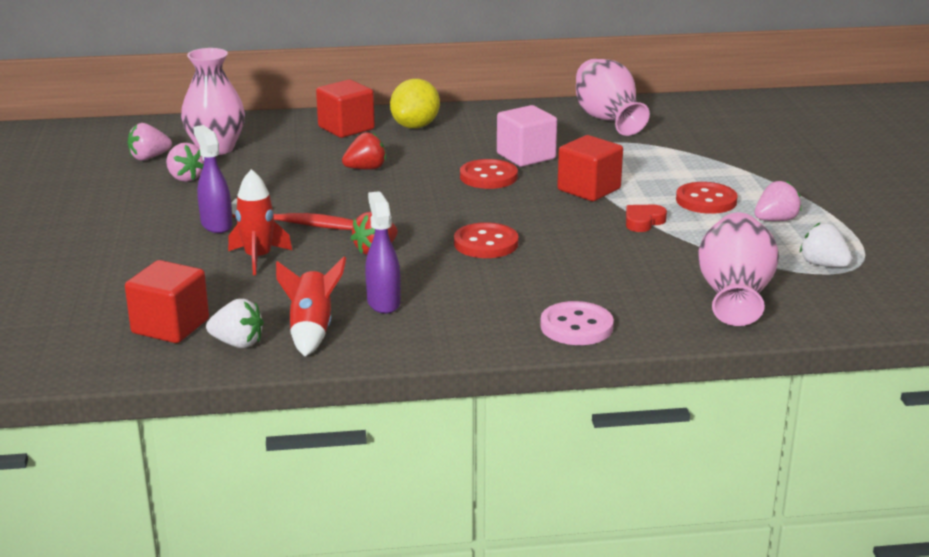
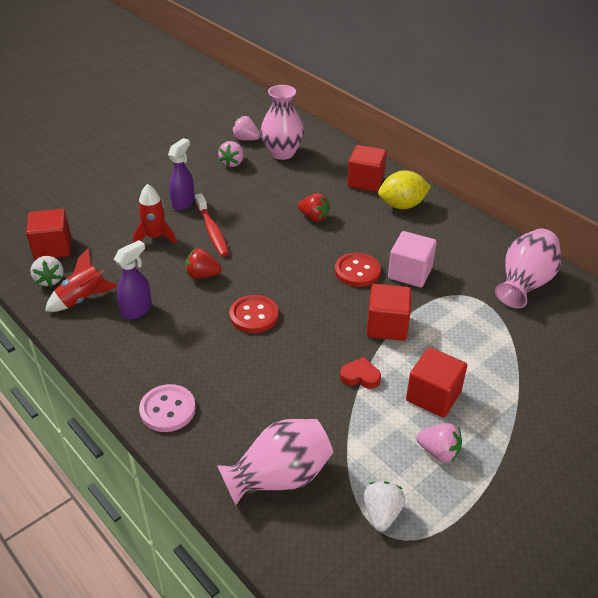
camera: 55 degrees right, 15 degrees up
(706, 200) = (433, 396): red button -> red cube

